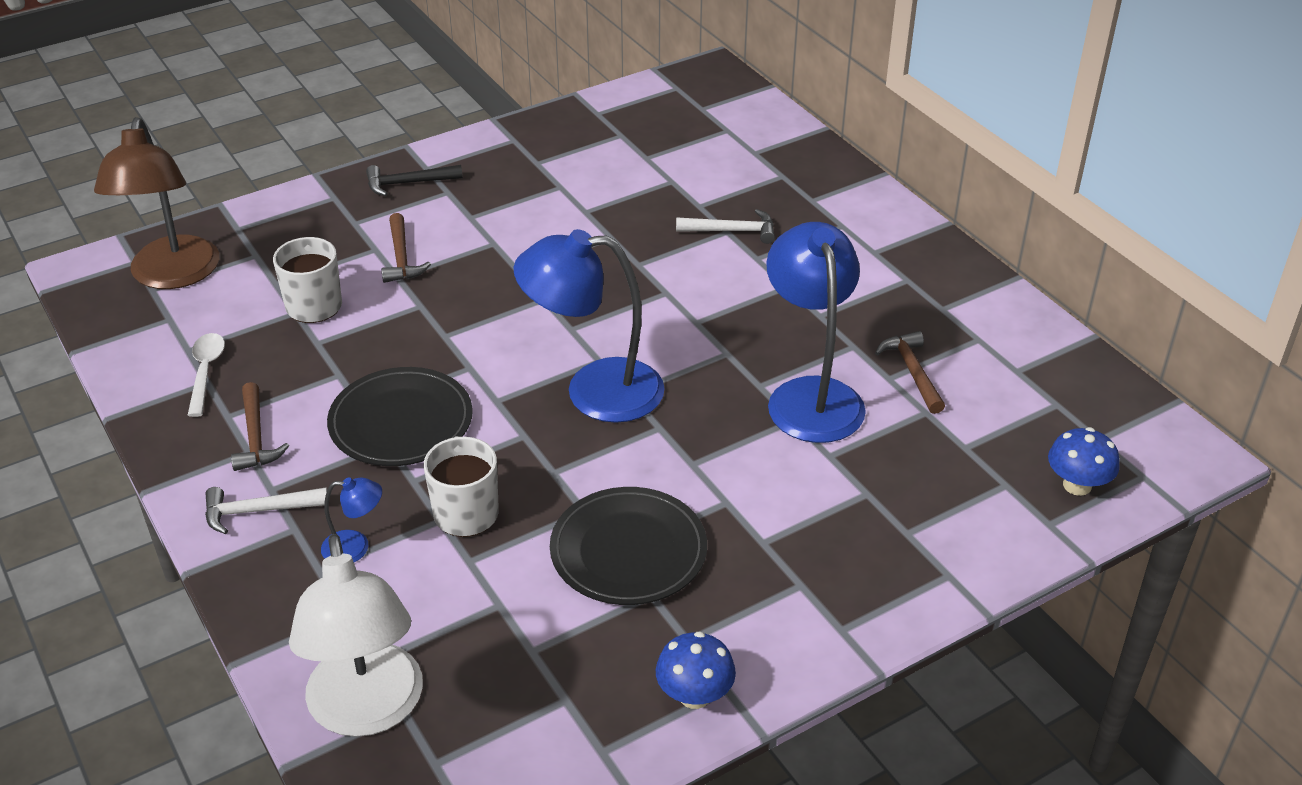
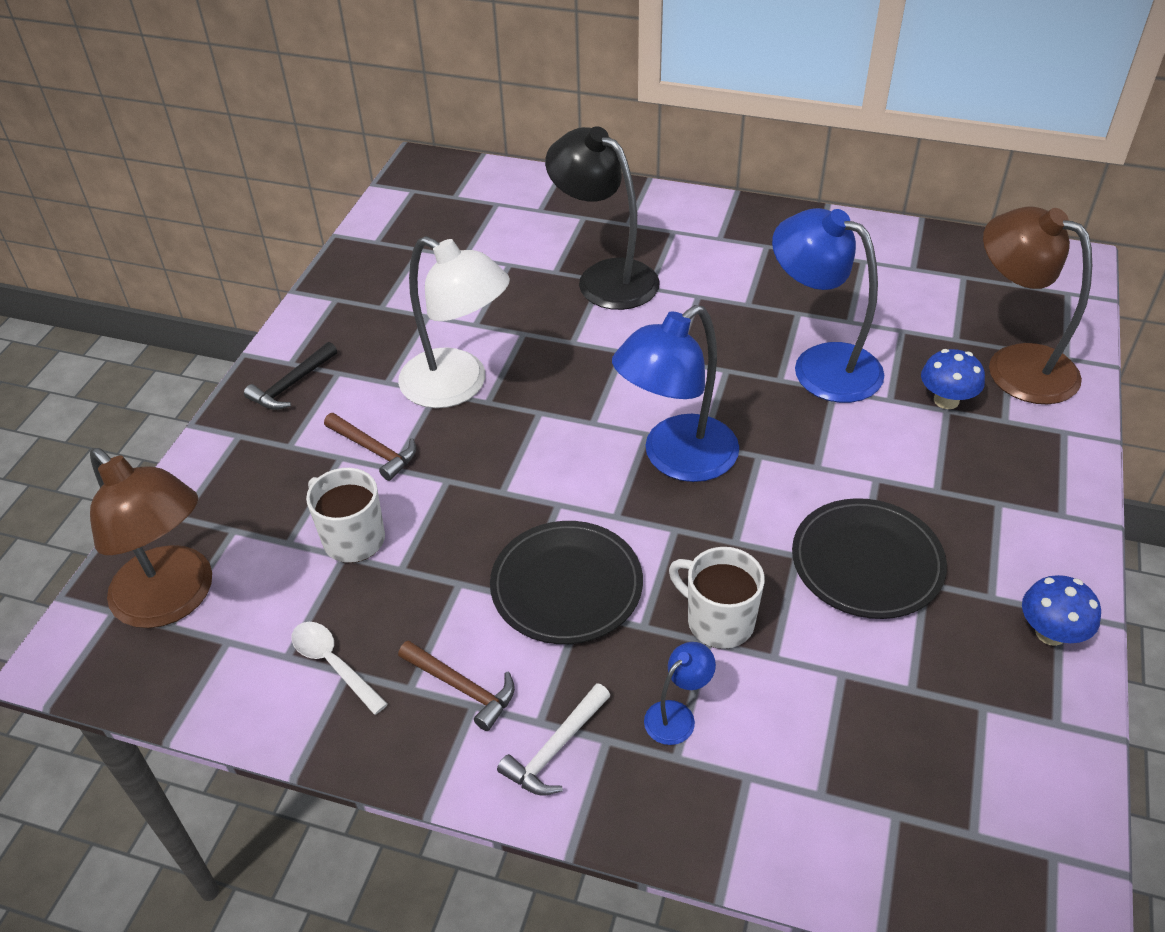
camera: 40 degrees left, 5 degrees up
(368, 711) = (873, 838): white lamp -> white lamp (458, 386)
(732, 231) = (605, 277): white hammer -> black lamp
(912, 372) = (857, 308): brown hammer -> none
(988, 500) = (1015, 365): none -> brown lamp
(1077, 485) = (1045, 322): blue mushroom -> blue mushroom (946, 400)

